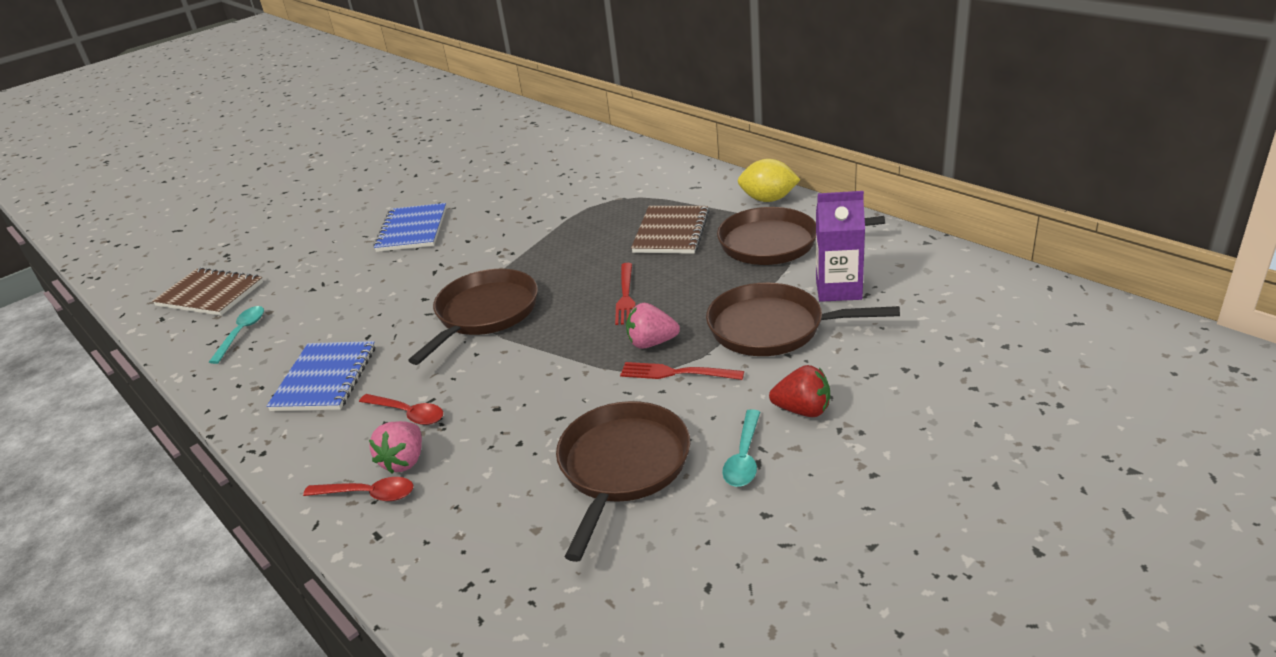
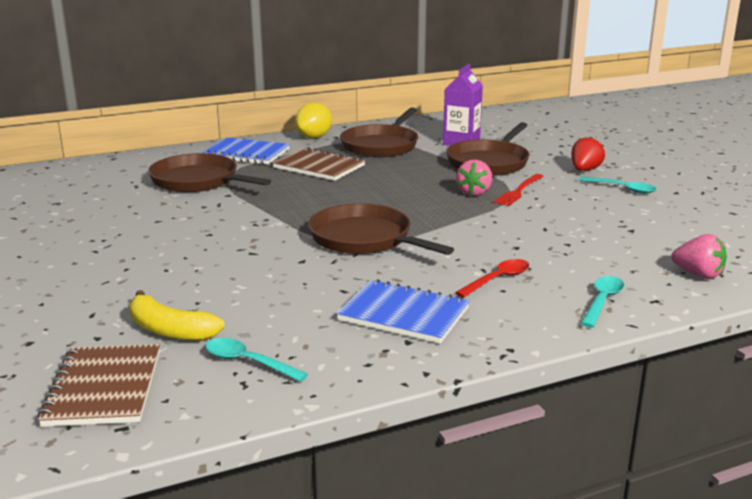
camera: 75 degrees left, 10 degrees down
(210, 294) = (104, 388): brown notebook -> brown notebook turned 45 degrees counterclockwise
(289, 287) = (169, 330): none -> yellow banana
(368, 494) = (602, 301): red spoon -> turquoise spoon
(404, 461) = (565, 285): pink strawberry -> pink strawberry (698, 274)
(412, 230) = (137, 256): blue notebook -> blue notebook (246, 153)
(622, 466) = (613, 218): brown pan -> brown pan (198, 181)
(626, 296) = (400, 191): red fork -> none

